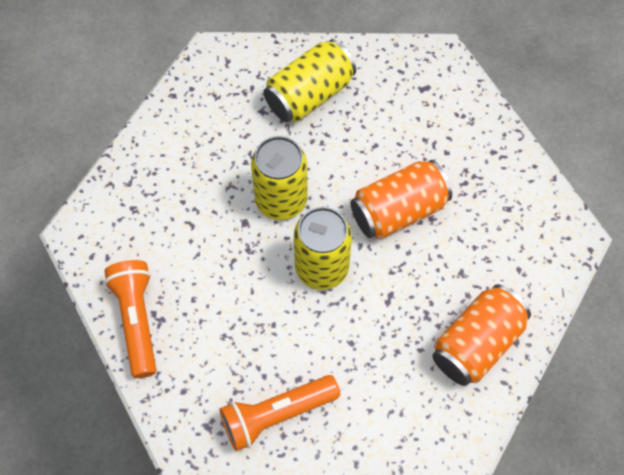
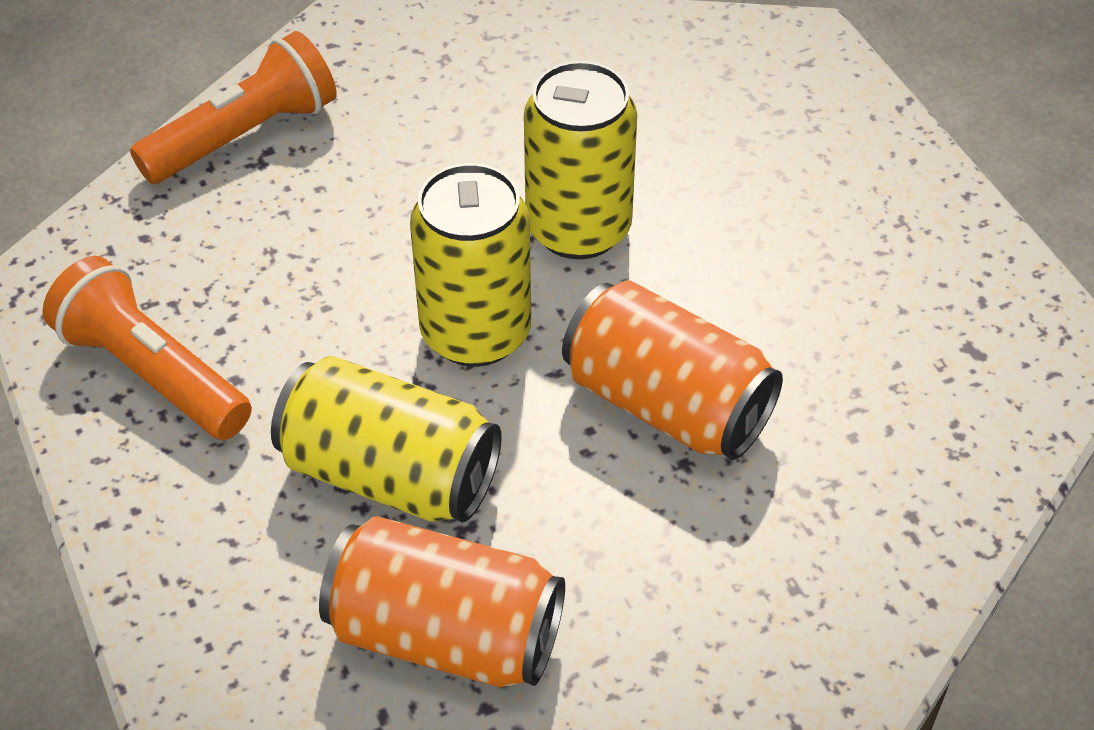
camera: 65 degrees right, 15 degrees down
(309, 94) = (824, 189): yellow can -> yellow can (390, 474)

